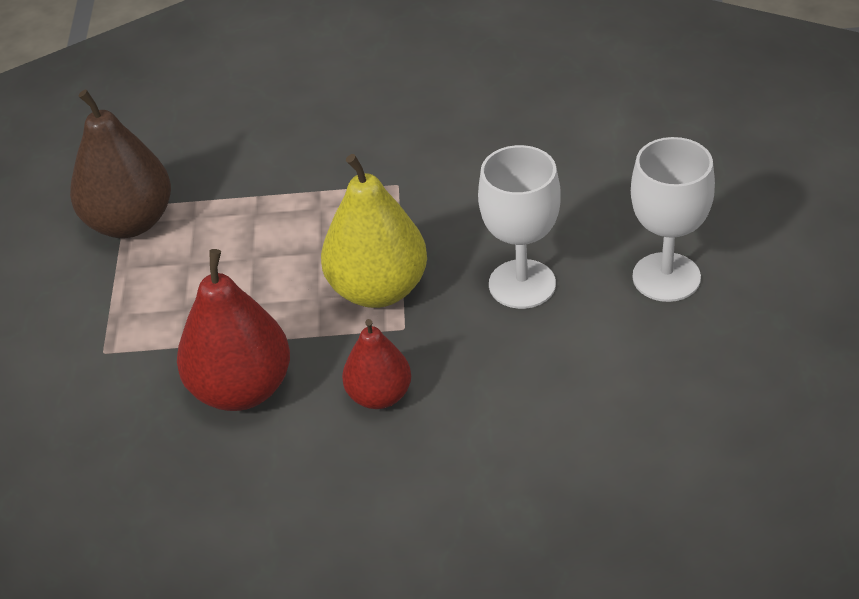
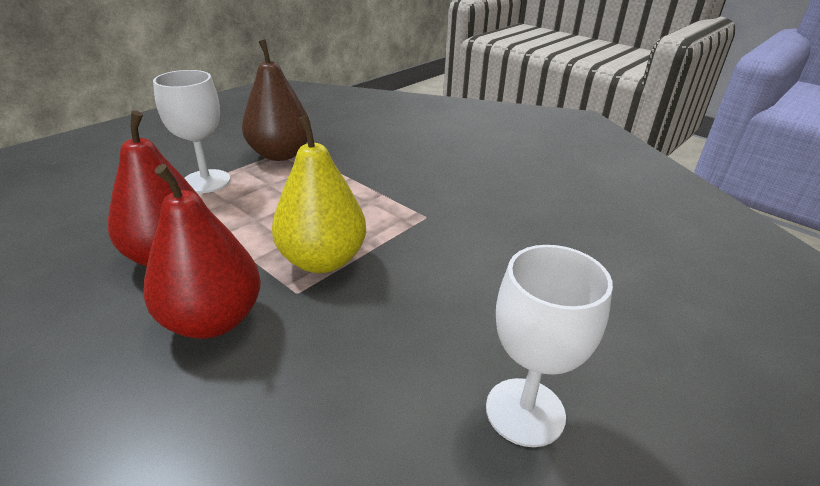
camera: 40 degrees right, 10 degrees down
(379, 396) = (213, 320): red pear -> red pear, size x1.64
(522, 284) = (407, 325): white goblet -> white goblet (206, 181)

